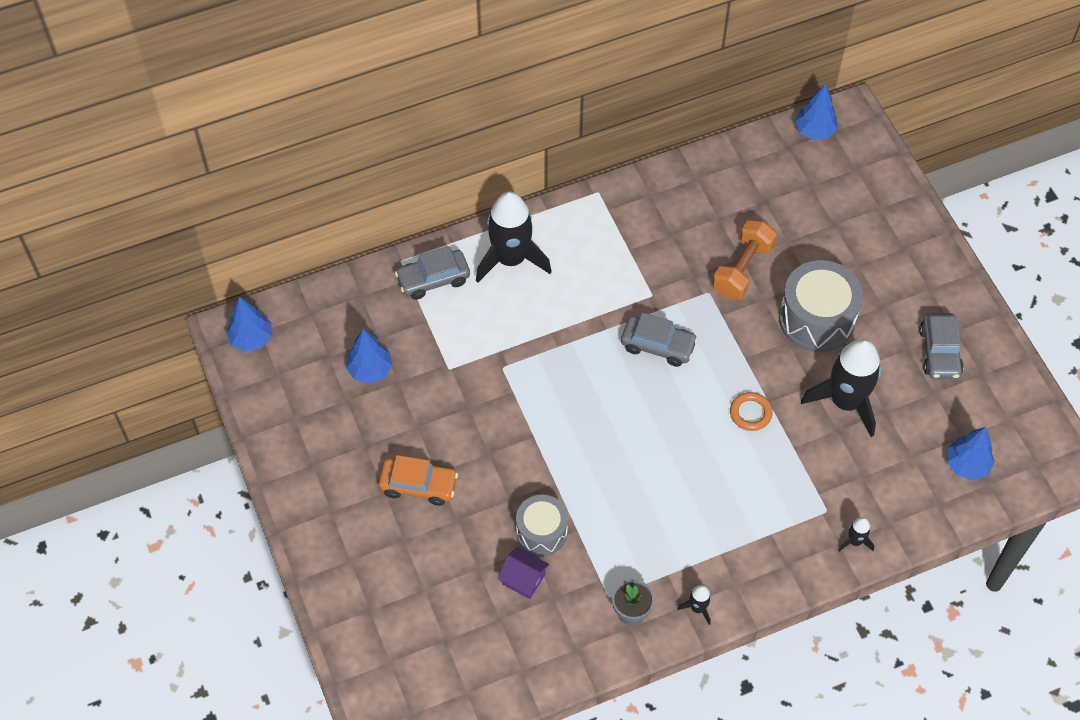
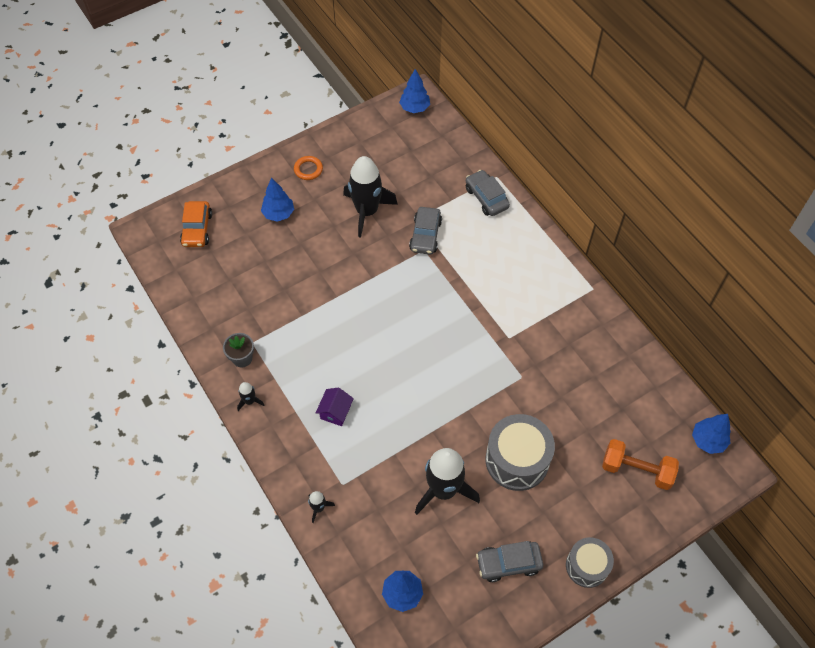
camera: 80 degrees right, 0 degrees up
(370, 370) = (405, 175): blue tree -> blue tree (278, 214)
(418, 485) = (322, 217): orange car -> orange car (197, 229)
(511, 259) = (516, 241): black rocket -> black rocket (367, 211)
(523, 579) = (260, 289): purple house -> purple house (335, 412)
(541, 532) = (297, 294): grey drum -> grey drum (587, 566)
(658, 345) = (465, 347): grey car -> grey car (425, 235)
(742, 269) = (550, 399): orange dumbbell -> orange dumbbell (636, 470)
(750, 413) = (419, 419): orange ring -> orange ring (308, 169)

